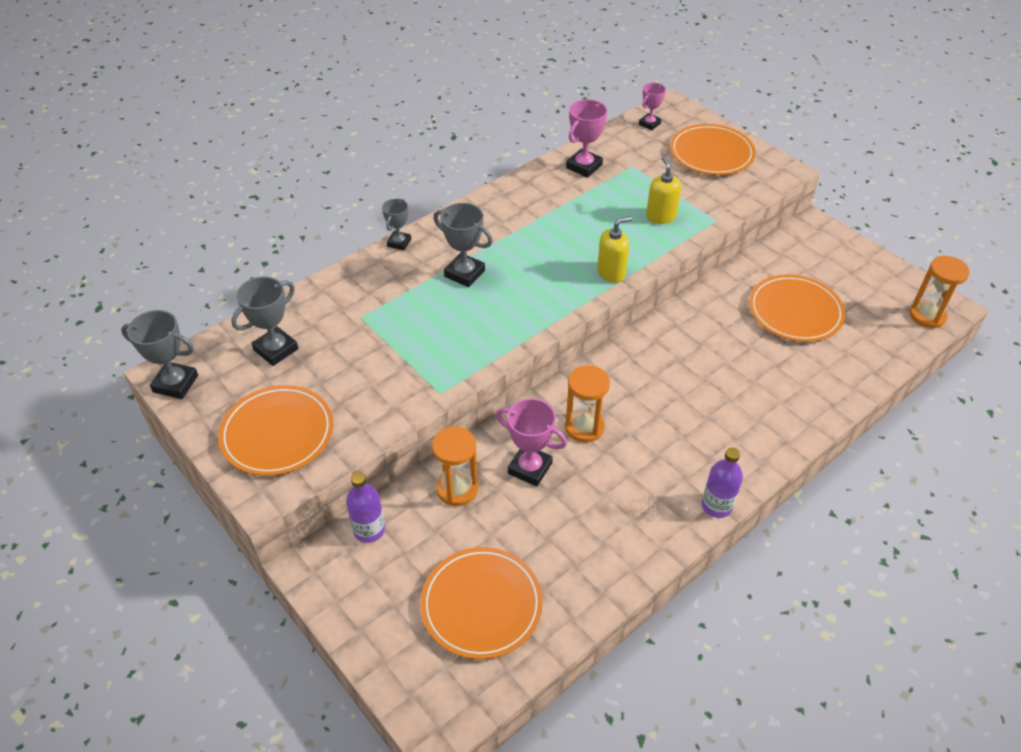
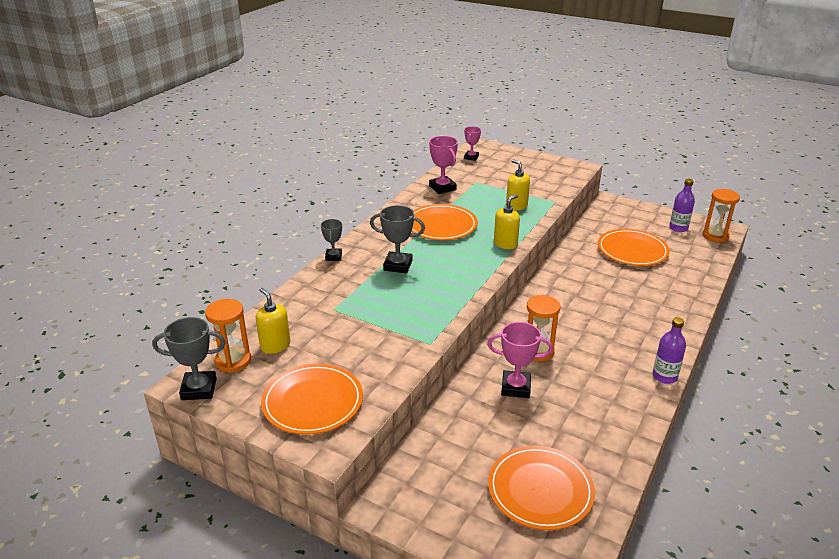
camera: 20 degrees left, 15 degrees down
(276, 349) = (275, 345): grey trophy -> yellow soap dispenser
(369, 530) = (416, 463): purple bottle -> purple bottle (678, 228)
(457, 489) = (469, 416): orange hourglass -> orange hourglass (233, 361)
(584, 166) = (442, 188): pink trophy -> pink trophy turned 45 degrees counterclockwise
(711, 153) = (525, 166): orange plate -> orange plate (441, 225)

